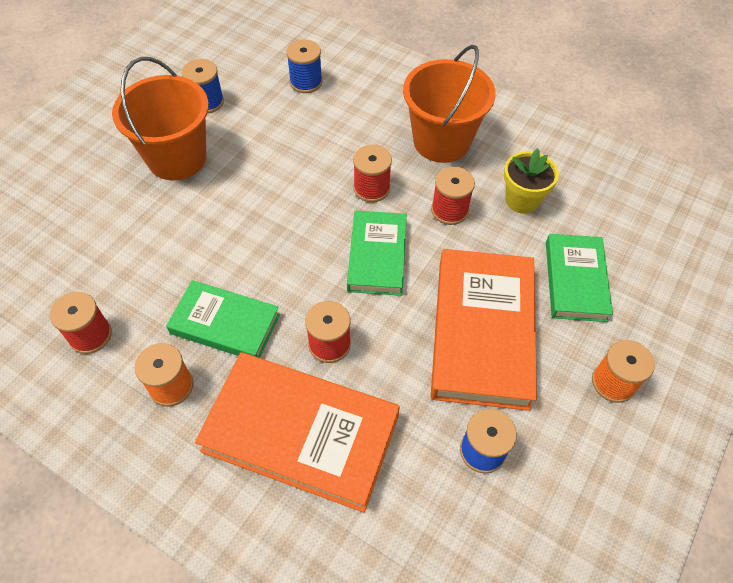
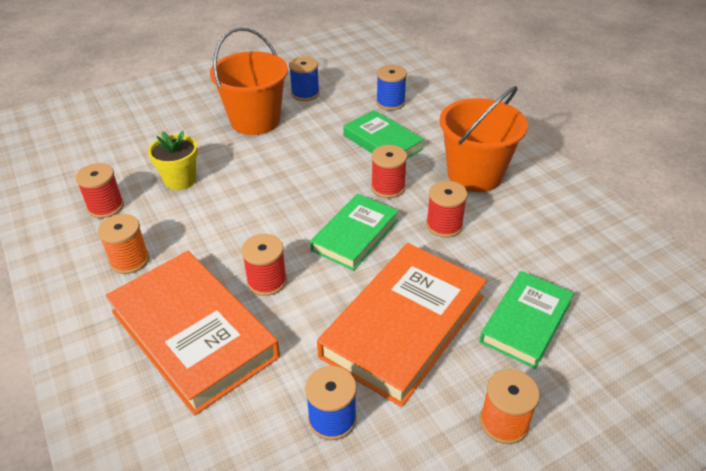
camera: 30 degrees right, 15 degrees down
(225, 324) = (201, 236): green book -> green book (382, 142)
(522, 200) = (518, 241): yellow flower pot -> yellow flower pot (180, 180)

